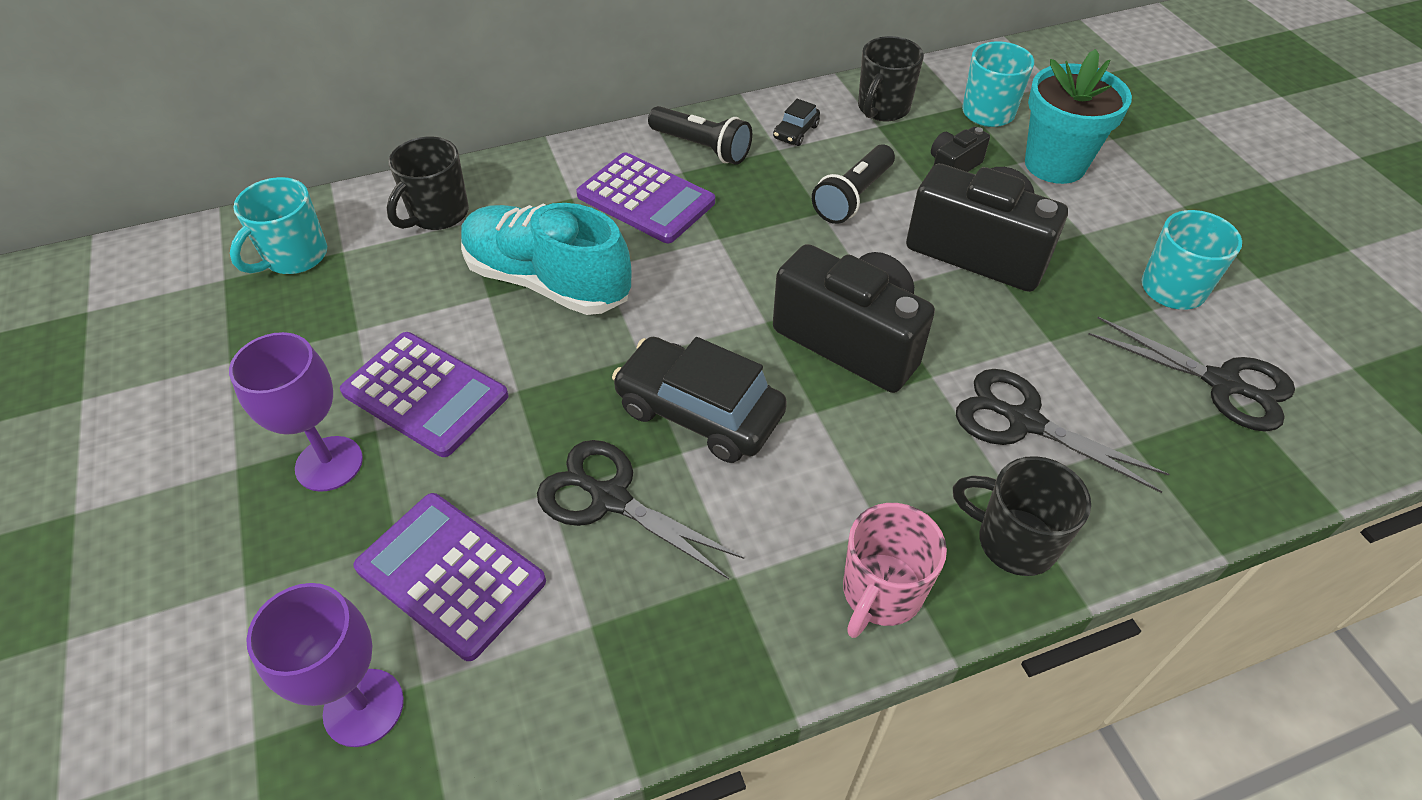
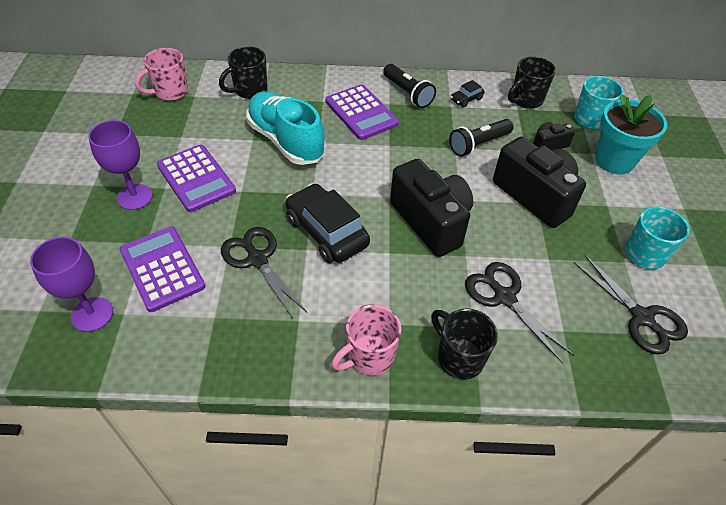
camera: 20 degrees right, 0 degrees up
(294, 257) = (170, 92): turquoise mug -> pink mug

